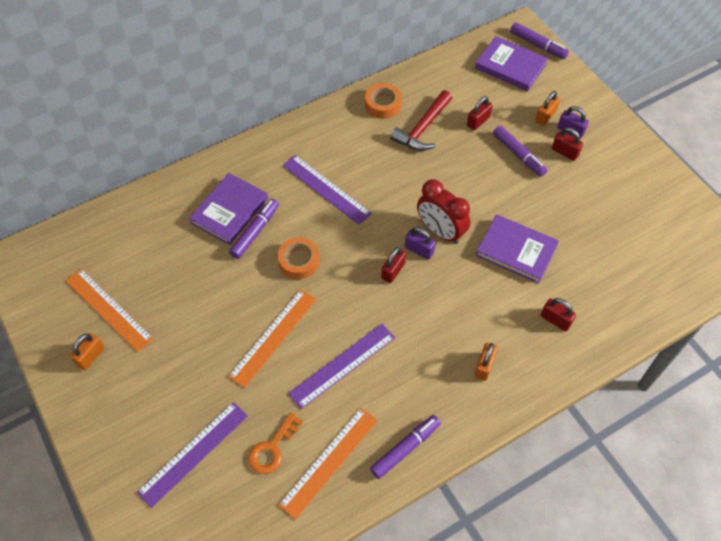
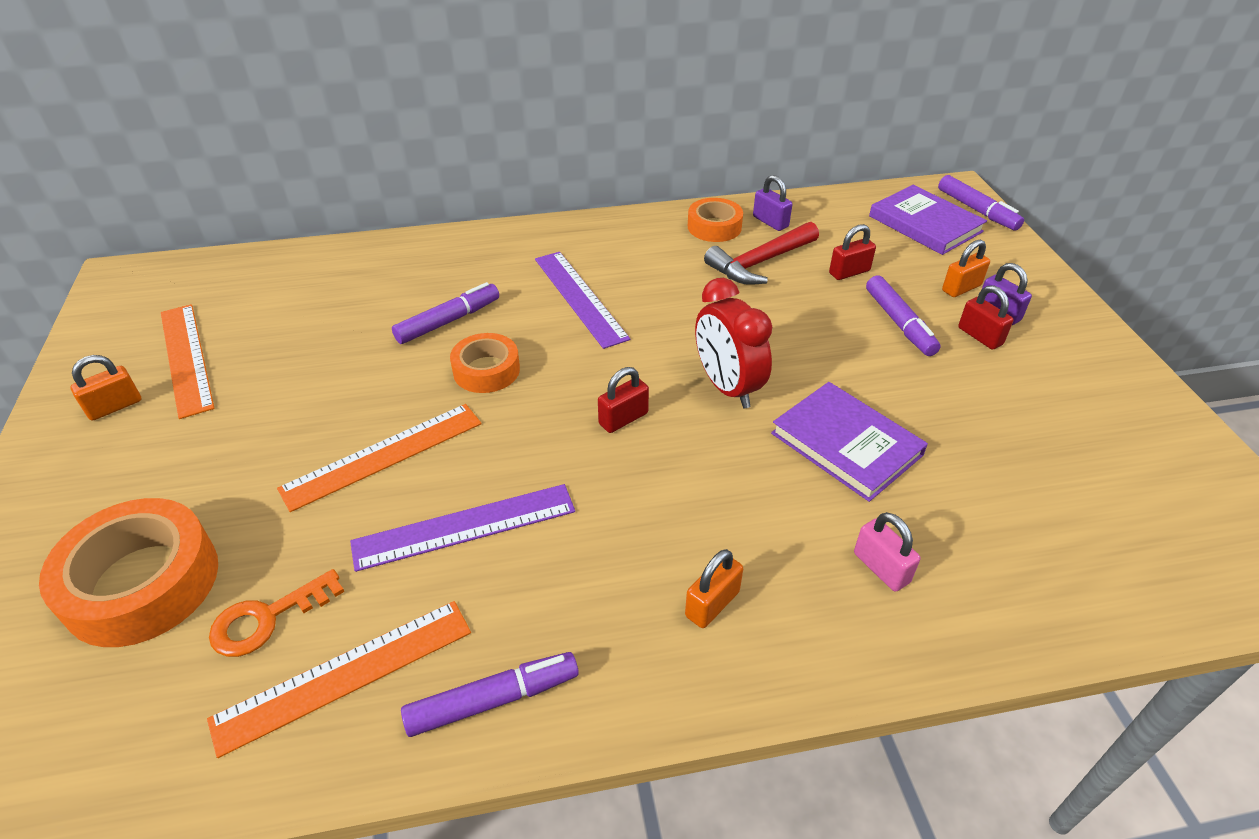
camera: 20 degrees right, 15 degrees down
(193, 453) = (142, 583): purple ruler -> orange tape
(230, 211) = (430, 290): purple book -> none
(419, 250) = (680, 402): purple padlock -> purple padlock (770, 222)
(555, 320) = (881, 568): red padlock -> pink padlock

